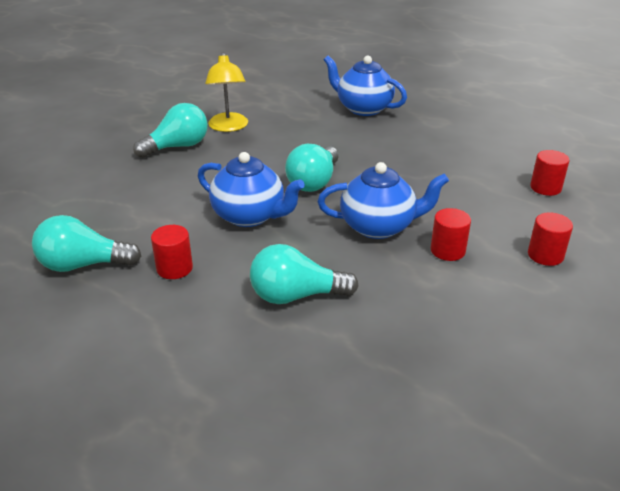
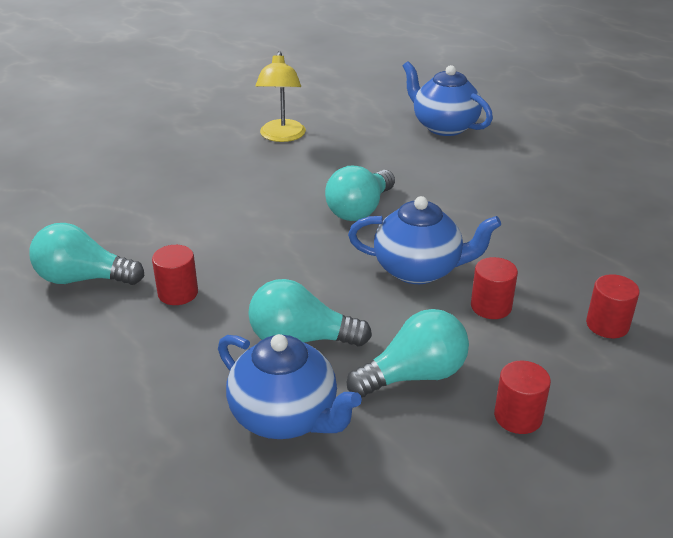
camera: 10 degrees right, 0 degrees up
(177, 147) = (219, 155): turquoise light bulb -> turquoise light bulb (414, 375)
(250, 216) = (276, 242): blue teapot -> blue teapot (286, 417)
(545, 188) = (635, 243): red cylinder -> red cylinder (518, 417)

